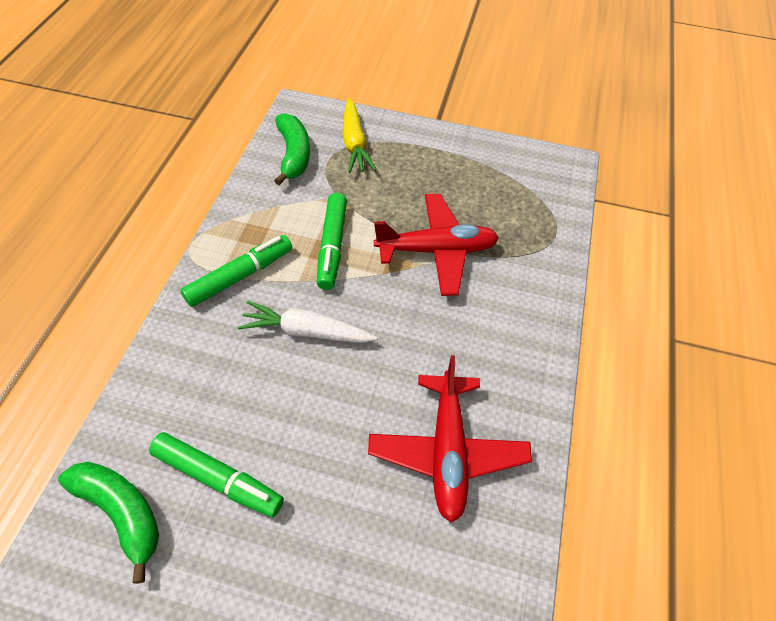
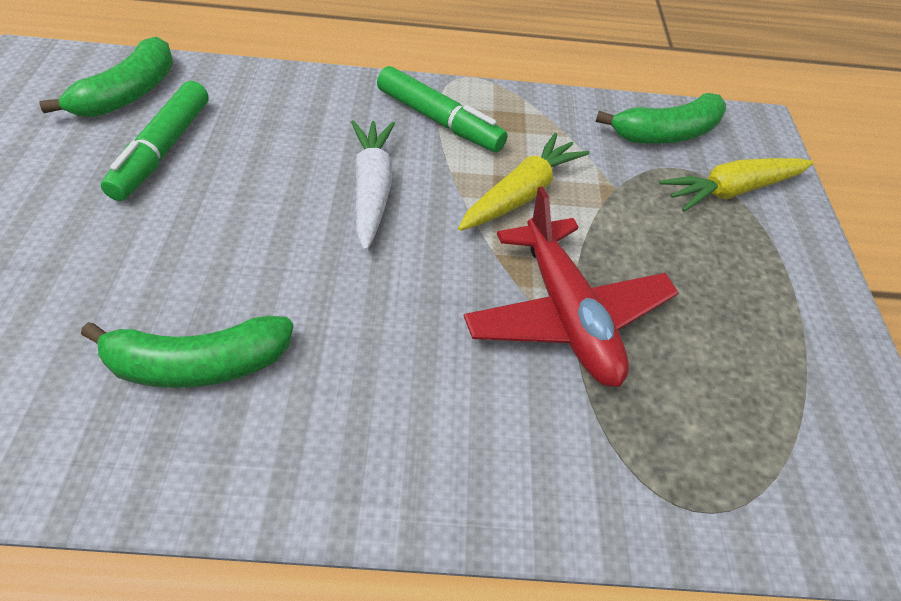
camera: 75 degrees right, 5 degrees down
(332, 246) = (521, 194): green marker -> yellow carrot
(447, 451) = (197, 364): red plane -> green banana

